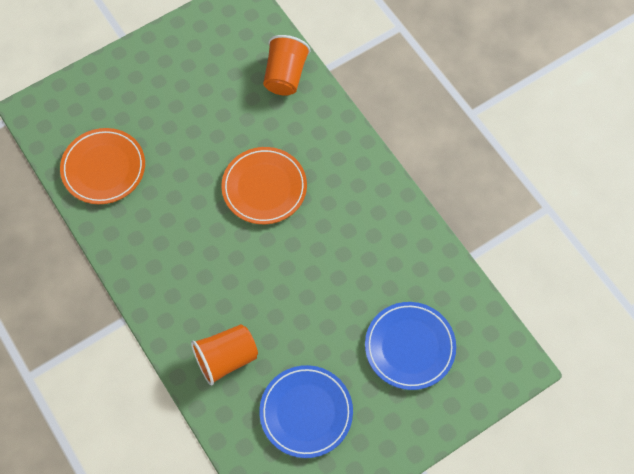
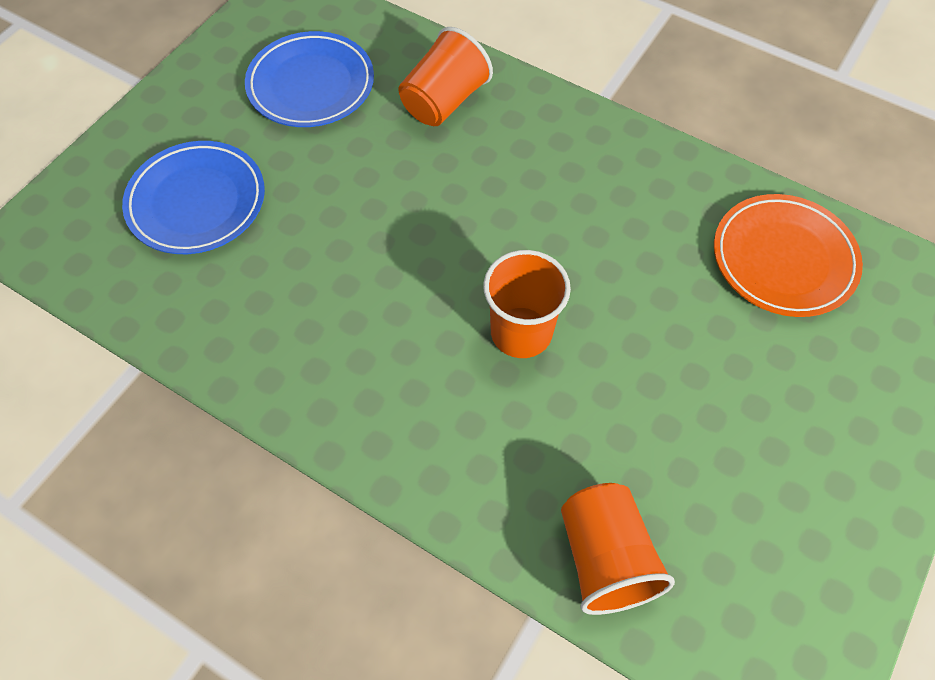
camera: 155 degrees right, 5 degrees down
(264, 188) = (521, 332): orange plate -> orange cup

